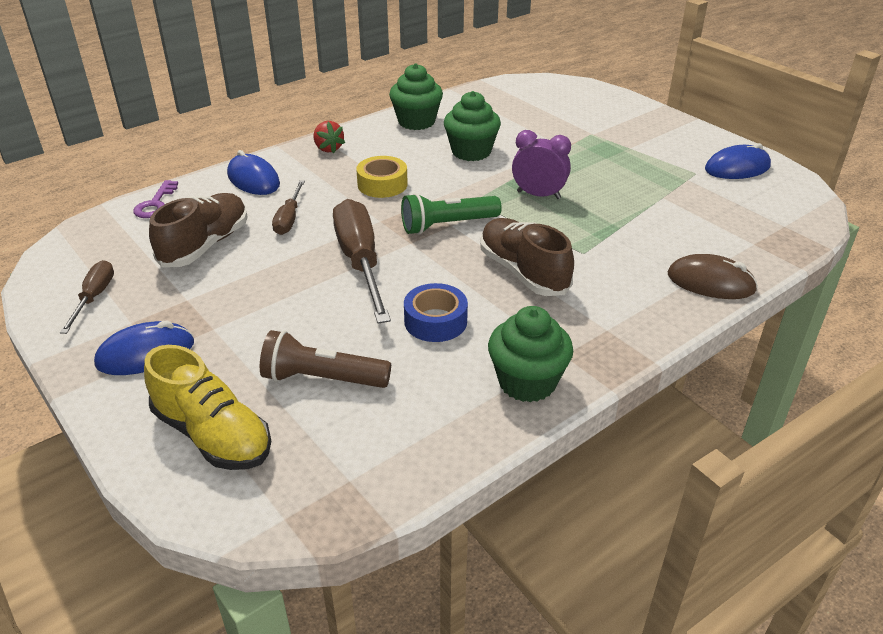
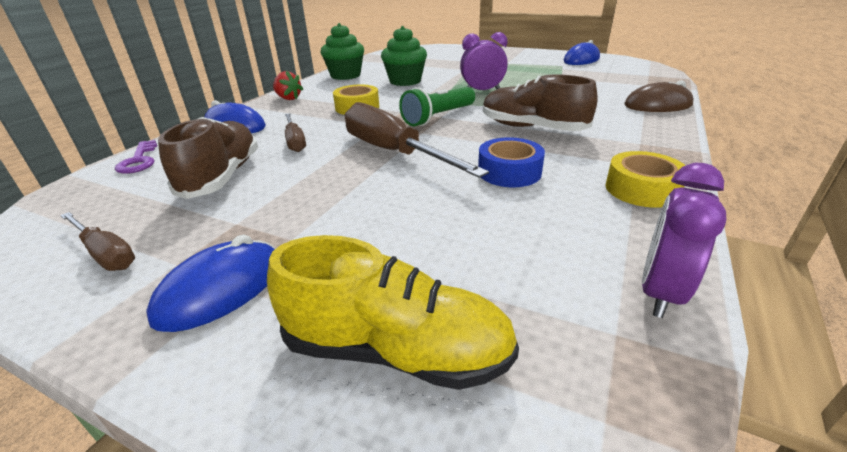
camera: 25 degrees left, 5 degrees down
(94, 297) = (105, 254): brown screwdriver -> brown screwdriver turned 150 degrees clockwise
(323, 379) = (463, 245): brown flashlight -> none
(414, 468) = (660, 292): none -> purple clock
(527, 382) = (641, 189): green cupcake -> yellow tape

